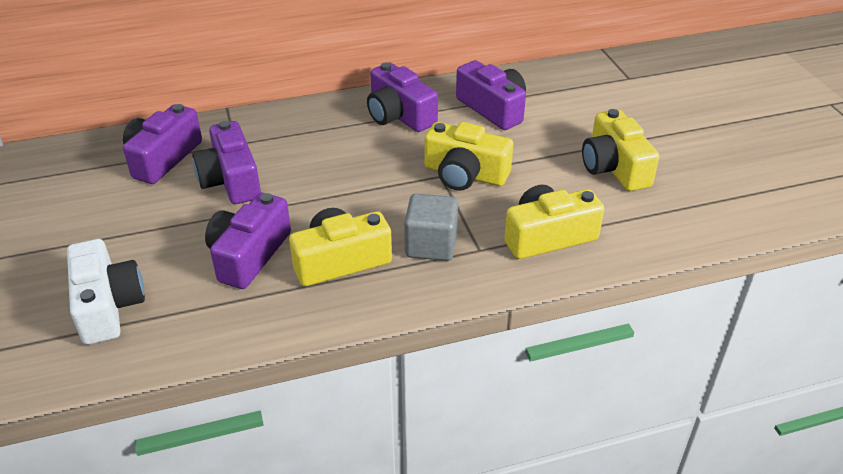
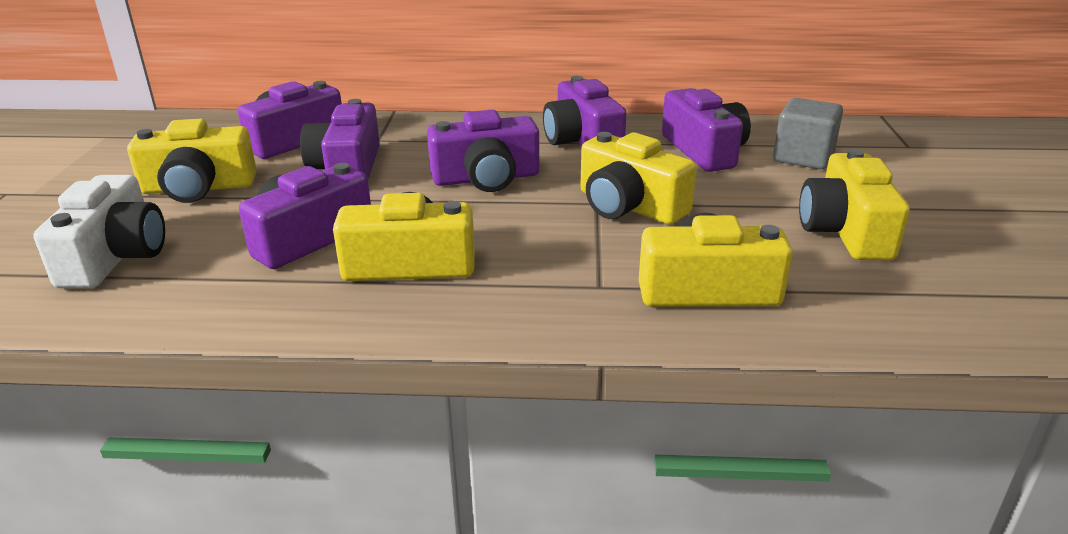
camera: 20 degrees right, 10 degrees down
(120, 225) = (198, 188): none -> yellow camera
(347, 168) = (486, 178): none -> purple camera
(431, 245) = (537, 269): grey cube -> grey cube (803, 157)

